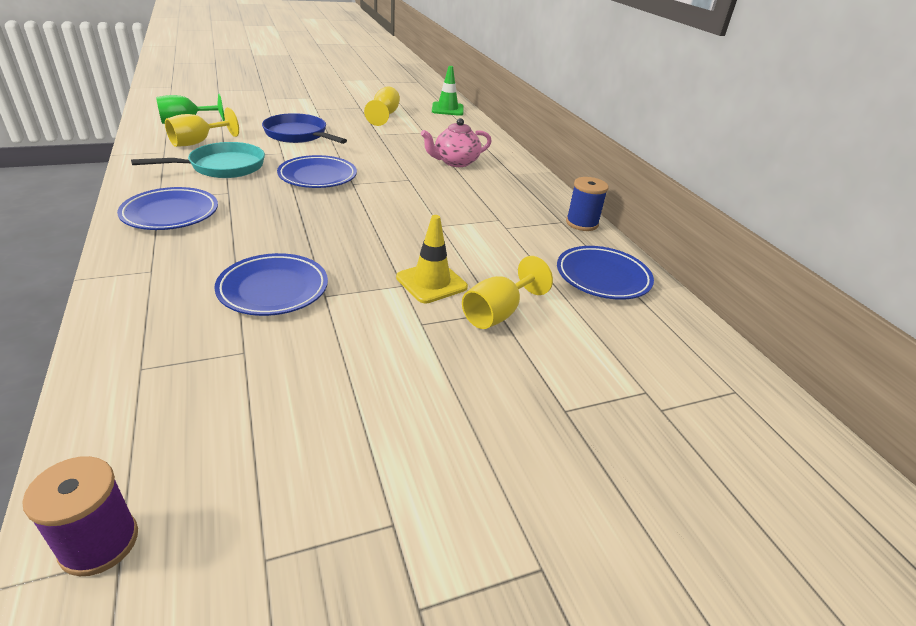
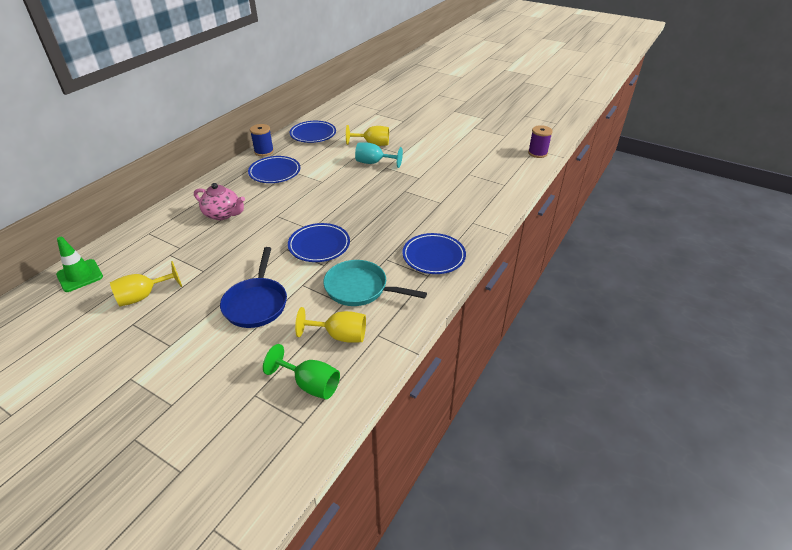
camera: 125 degrees left, 5 degrees up
(273, 289) = (434, 189): blue plate -> blue plate (275, 172)
(431, 282) = (374, 163): yellow traffic cone -> turquoise goblet

